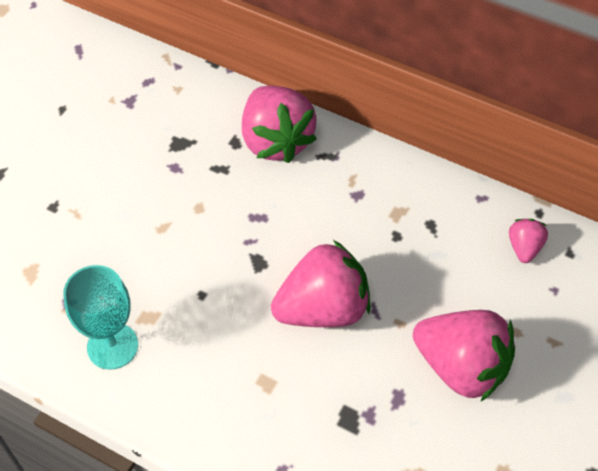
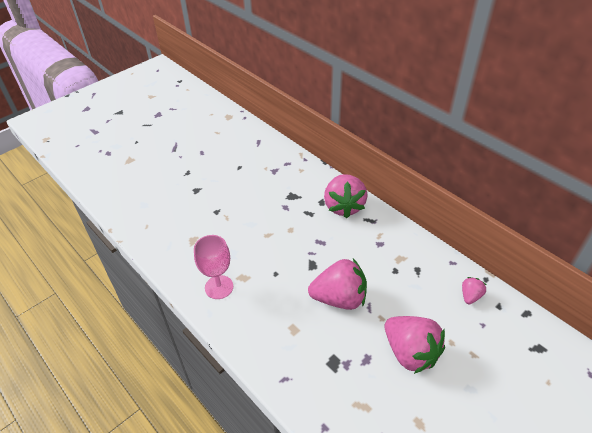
camera: 20 degrees right, 10 degrees down
(112, 346) = (219, 287): turquoise goblet -> pink goblet

